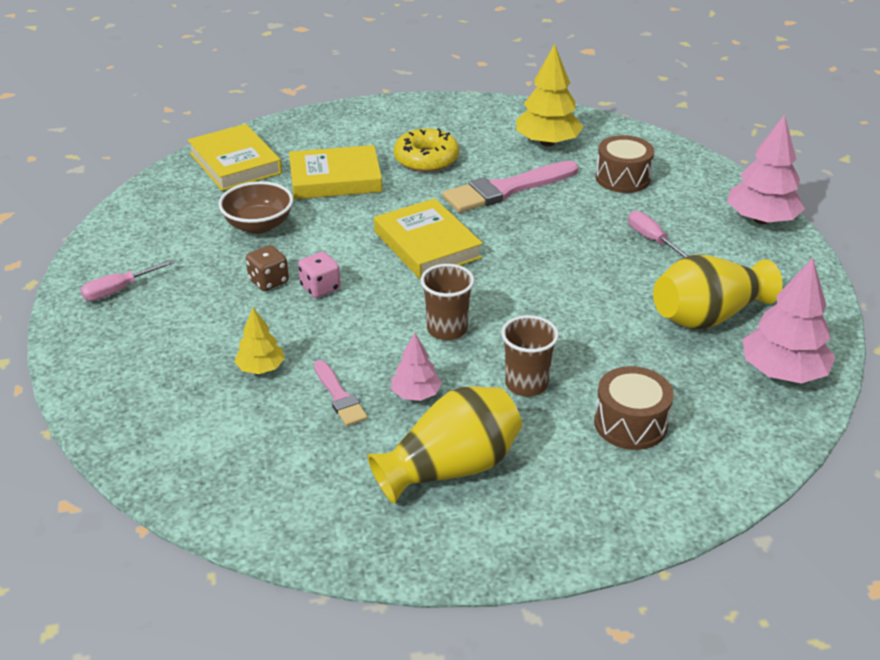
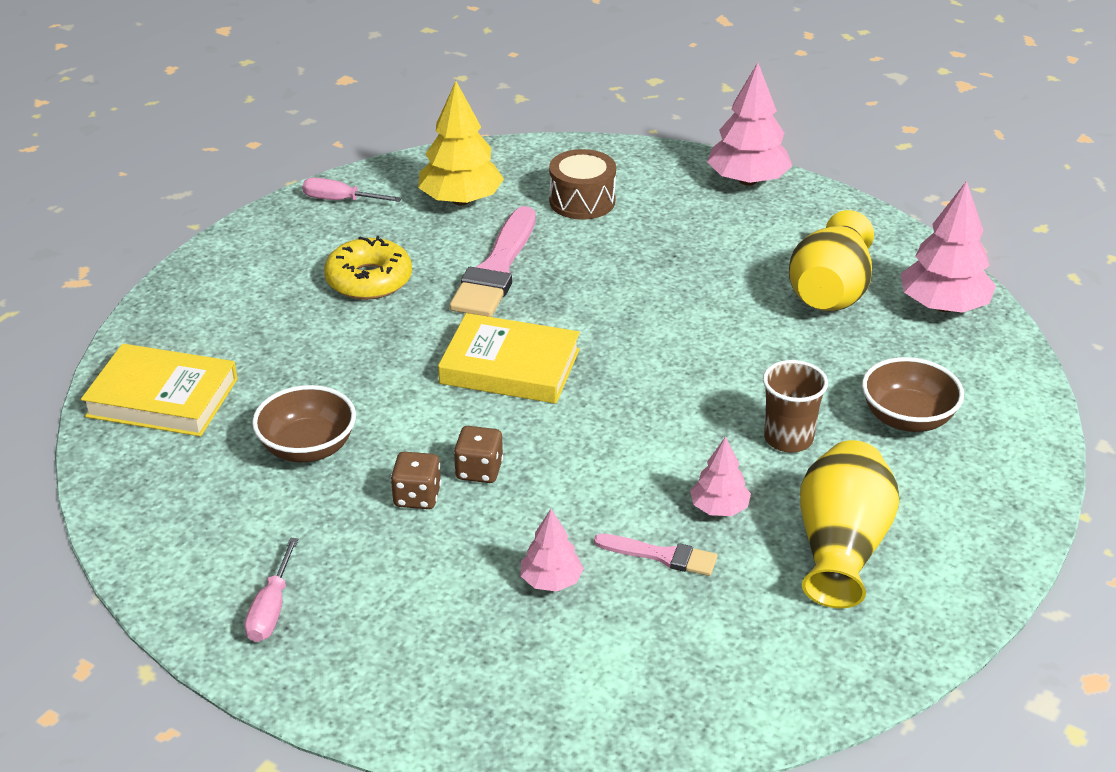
camera: 45 degrees left, 0 degrees up
(261, 368) = (551, 581): yellow tree -> pink tree
(320, 288) = (479, 470): pink dice -> brown dice
(335, 179) = (307, 352): yellow book -> none
(447, 329) = (653, 434): brown cup -> none
(630, 424) = (907, 418): brown drum -> brown bowl
(652, 240) = (692, 248): pink screwdriver -> pink screwdriver (340, 200)

